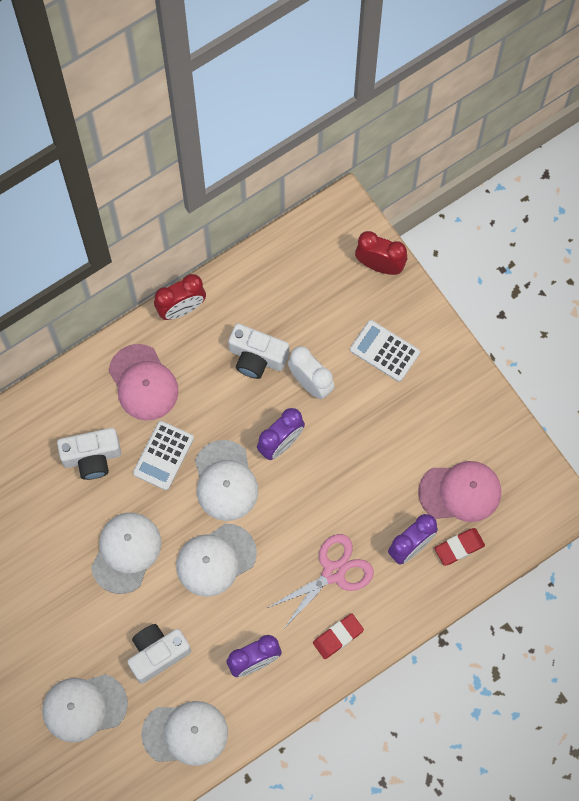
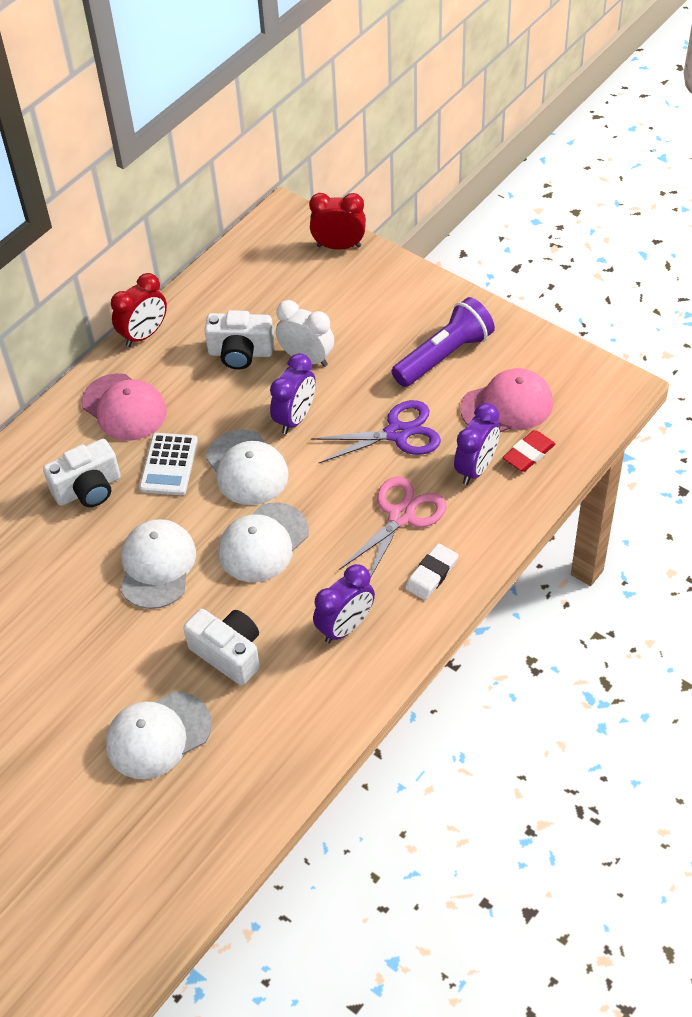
camera: 15 degrees left, 20 degrees down
(157, 654) = (228, 654): white camera -> white camera turned 90 degrees clockwise
(185, 733) = (291, 725): white cap -> none
(338, 637) = (432, 574): red eraser -> white eraser
(359, 488) = (397, 433): none -> purple scissors
(384, 351) = (374, 311): white calculator -> none
(427, 420) = (444, 355): none -> purple flashlight

